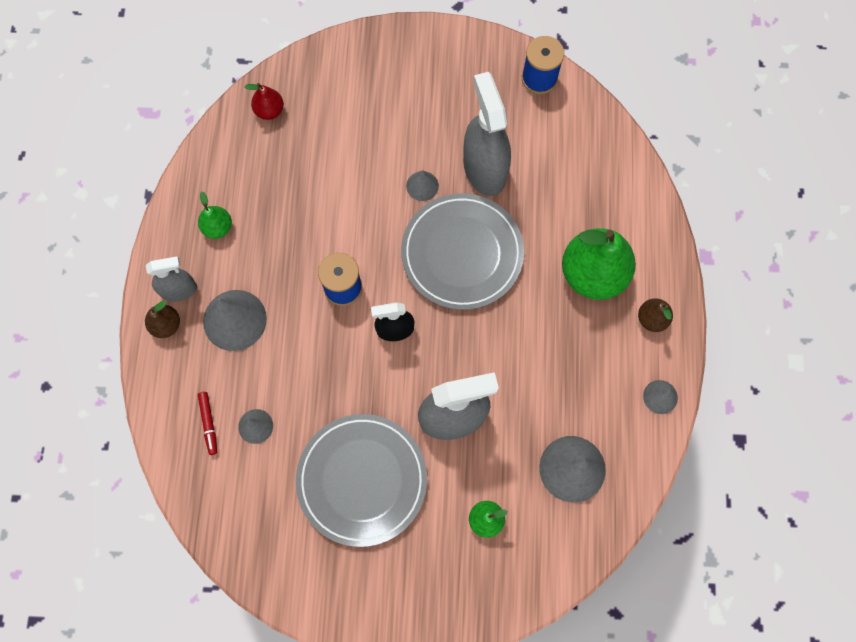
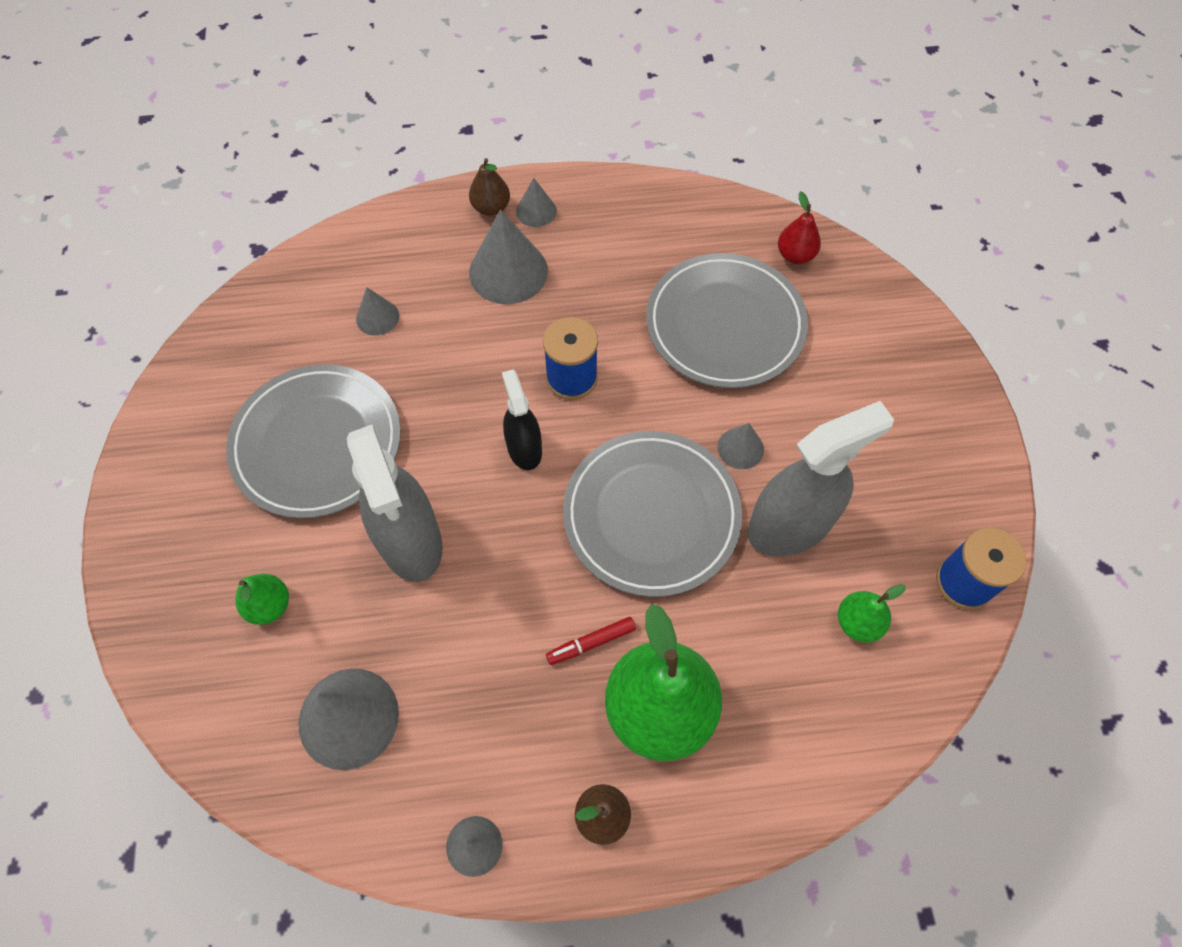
camera: 80 degrees right, 10 degrees down
(179, 290) = (536, 211): grey spray bottle -> grey cone
(209, 423) = (376, 270): red marker -> red marker (591, 643)
(218, 227) = (623, 232): green pear -> green pear (858, 623)
(320, 173) = (725, 324): none -> grey plate

